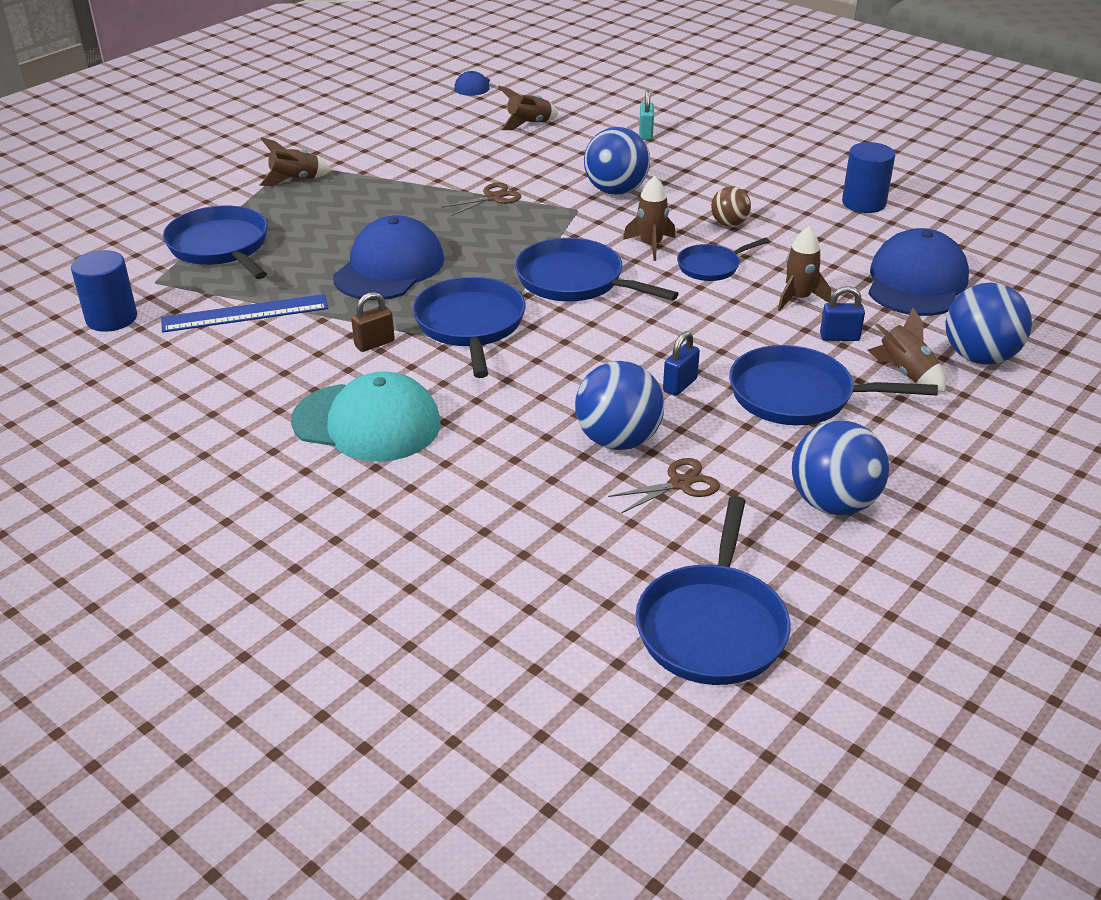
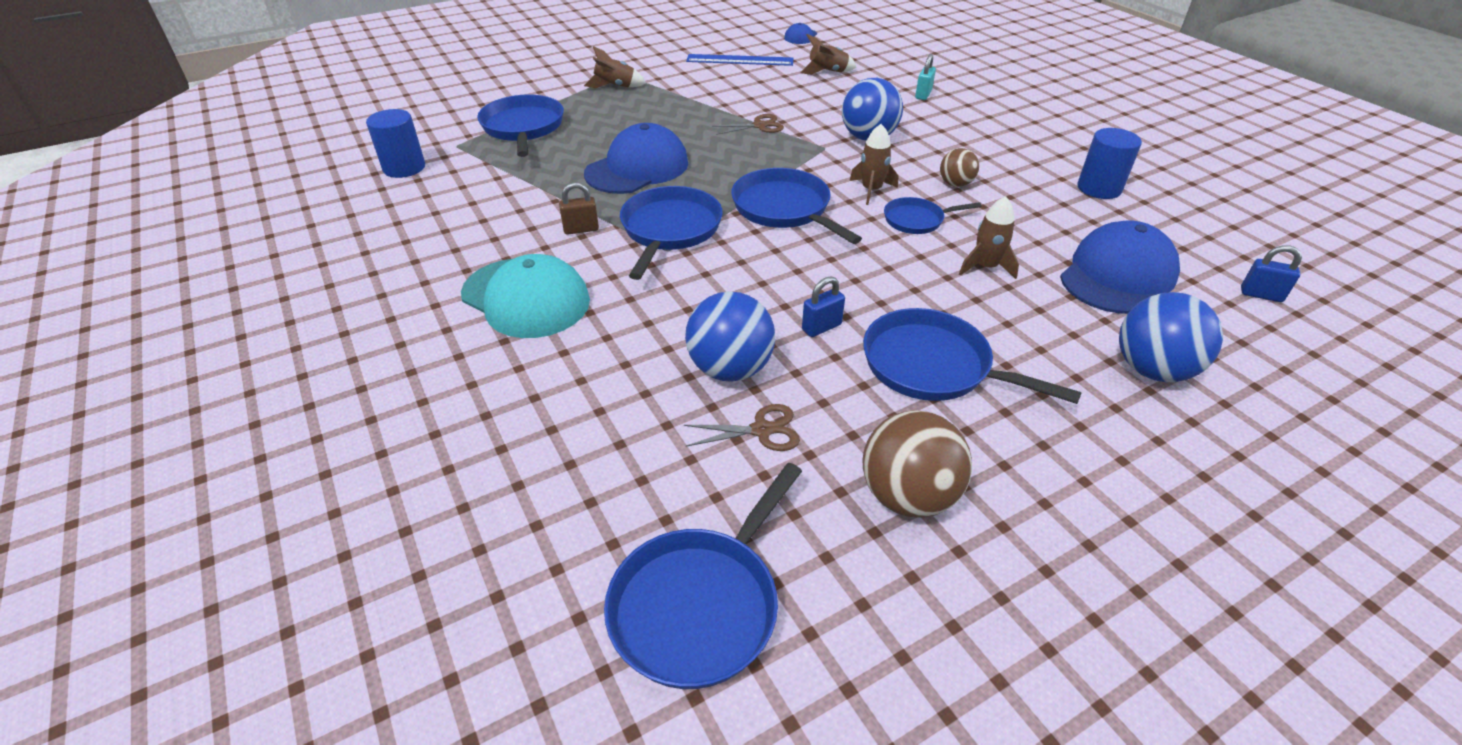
camera: 20 degrees right, 5 degrees up
(245, 313) = (501, 183): blue ruler -> blue ruler (740, 60)
(833, 503) = (908, 496): blue ball -> brown ball
(839, 337) = (1008, 314): blue padlock -> blue padlock (1261, 295)
(906, 373) = (1060, 368): brown rocket -> none

